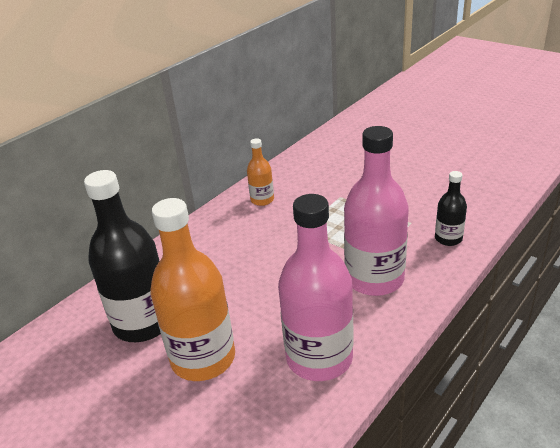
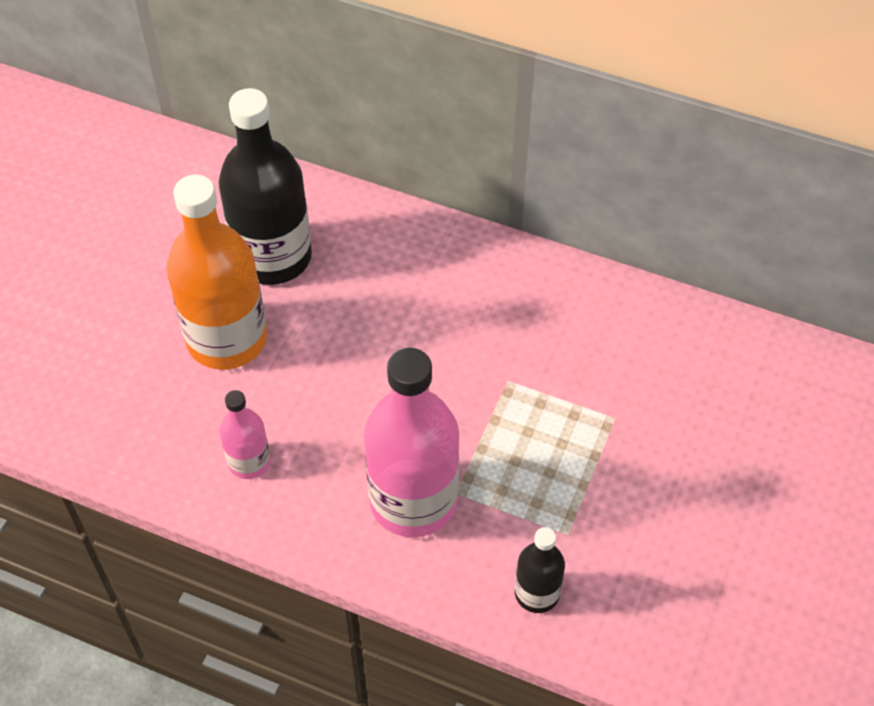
camera: 70 degrees right, 20 degrees up
(262, 200) = (572, 310): orange bottle -> none
(319, 358) = (249, 462): pink bottle -> pink bottle, size x0.50

